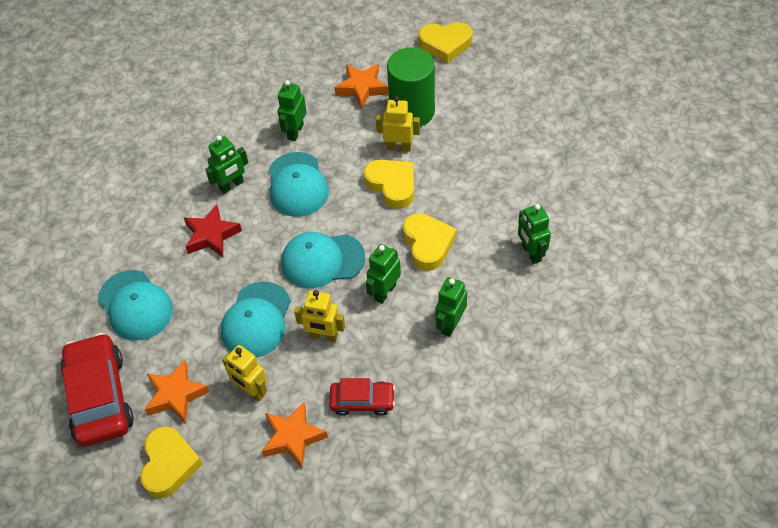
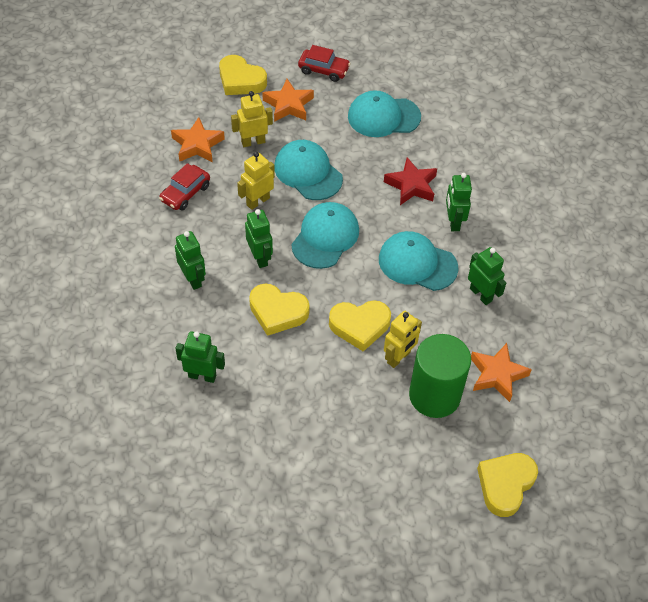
camera: 120 degrees right, 0 degrees up
(99, 397) = (323, 70): red car -> red car, size x0.56

